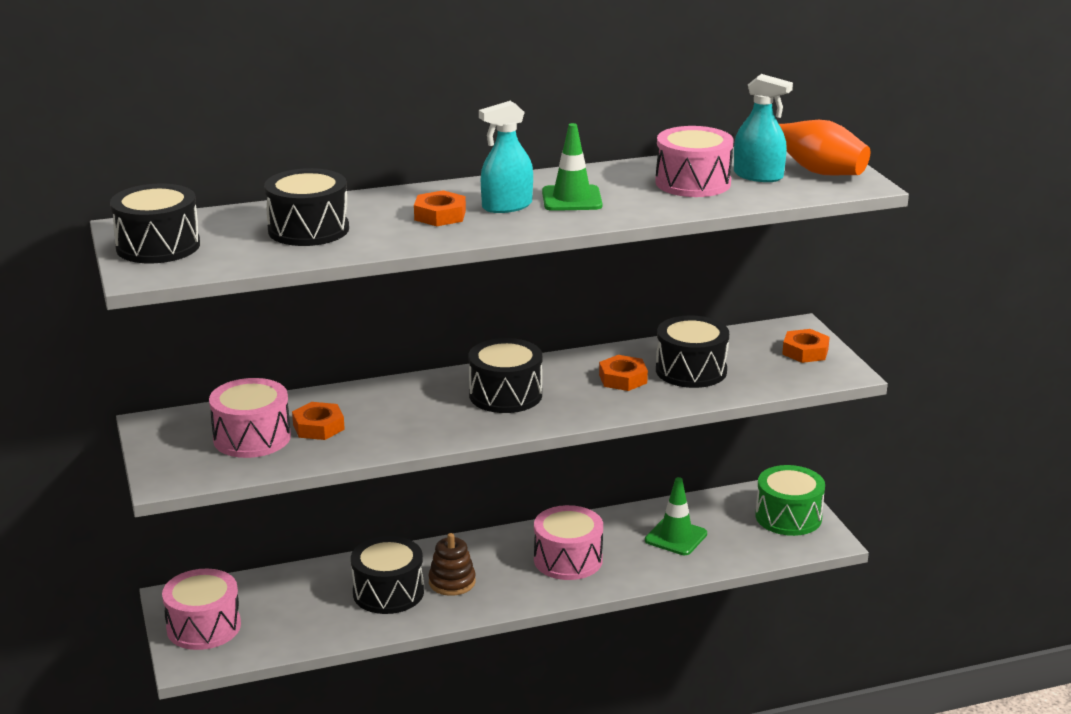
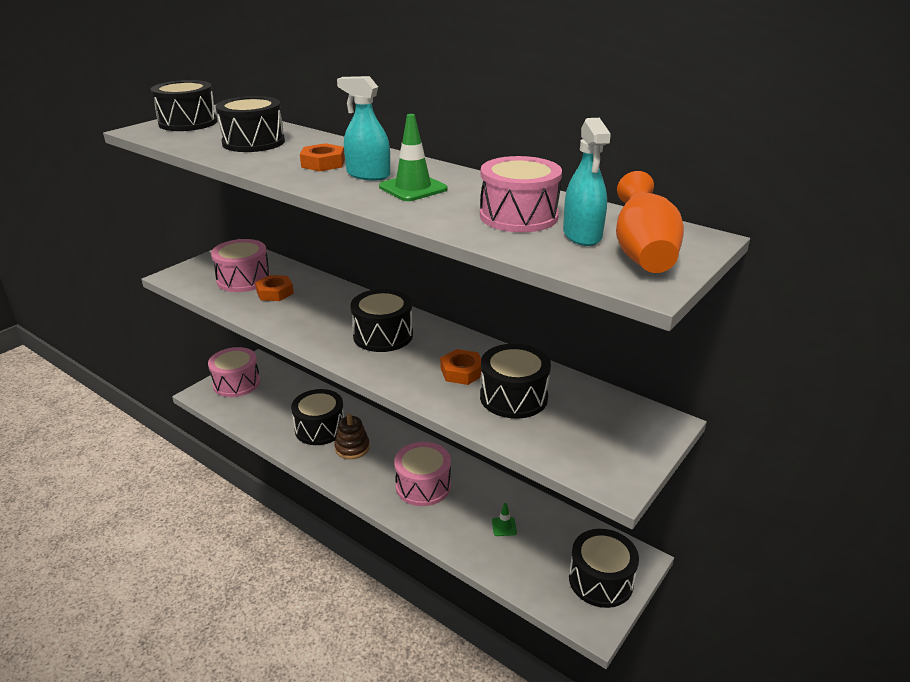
camera: 55 degrees right, 5 degrees up
(676, 537) = (504, 527): green traffic cone -> green traffic cone, size x0.53
(788, 517) = (601, 580): green drum -> black drum
(805, 351) = (626, 444): orange nut -> none

